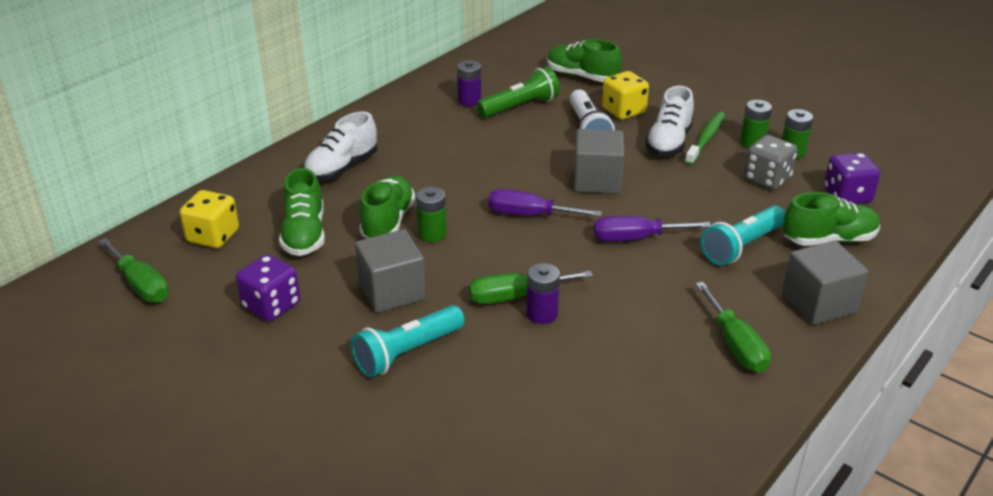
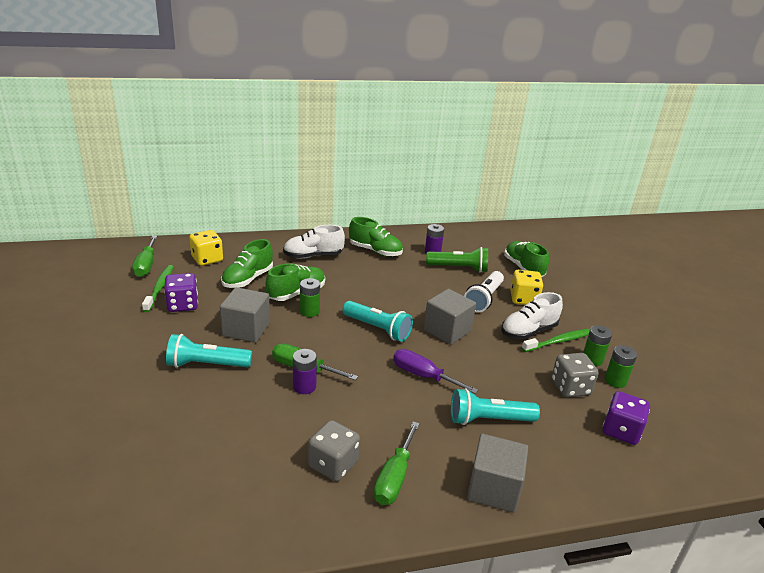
camera: 35 degrees right, 5 degrees down
(208, 302) = (159, 288): none -> green toothbrush
(529, 215) = (377, 329): purple screwdriver -> turquoise flashlight
(671, 367) = (333, 464): none -> grey dice
(828, 239) = (563, 451): green shoe -> green shoe (375, 251)

